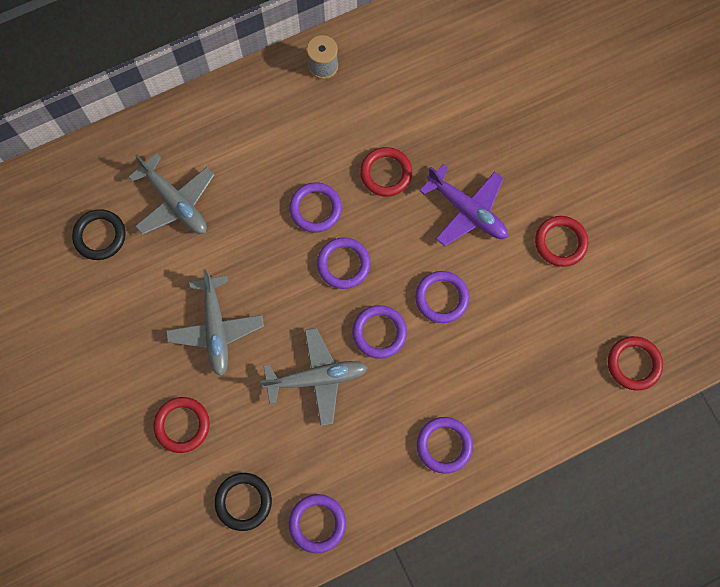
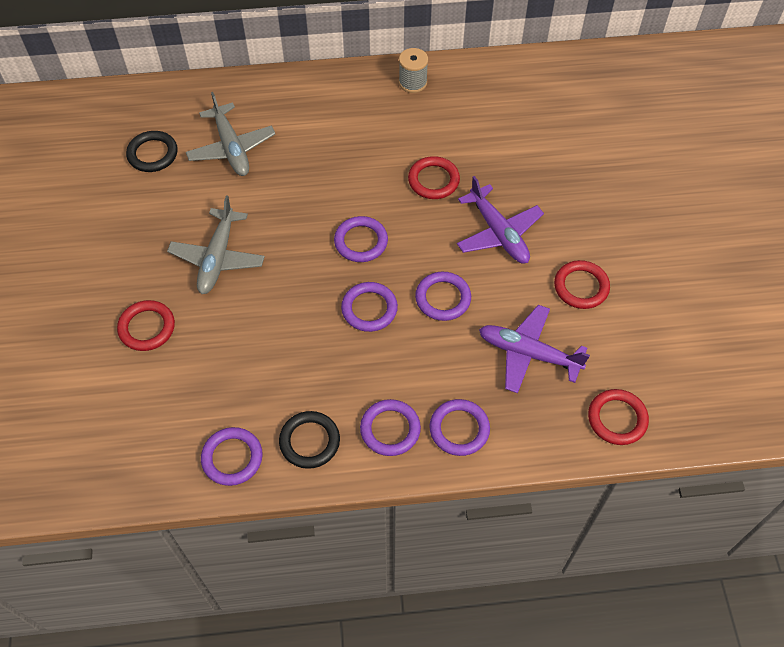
camera: 20 degrees right, 15 degrees down
(243, 501) = (171, 413): black ring -> black ring (309, 441)
(315, 209) = (355, 189): purple ring -> purple ring (459, 429)
(317, 378) = (292, 329): grey plane -> none
(537, 327) = (528, 353): none -> purple plane

